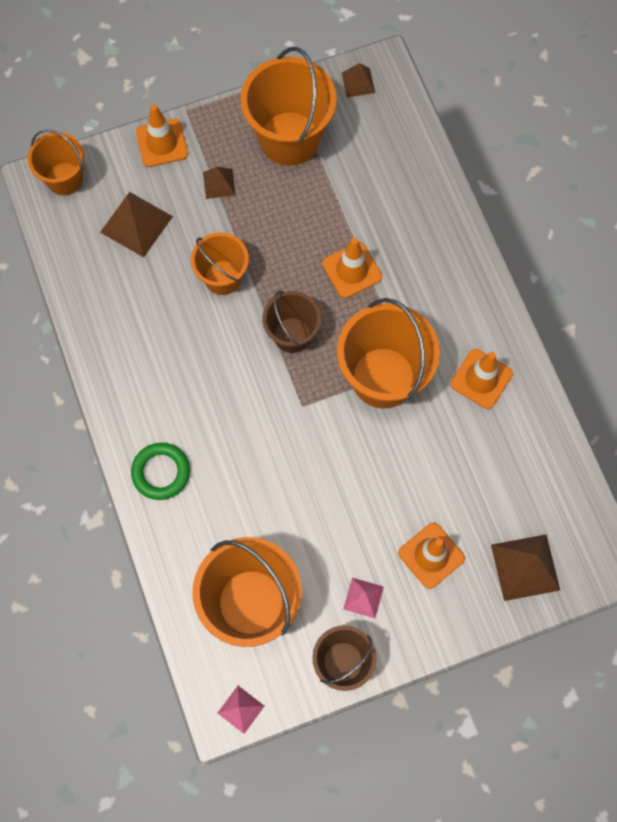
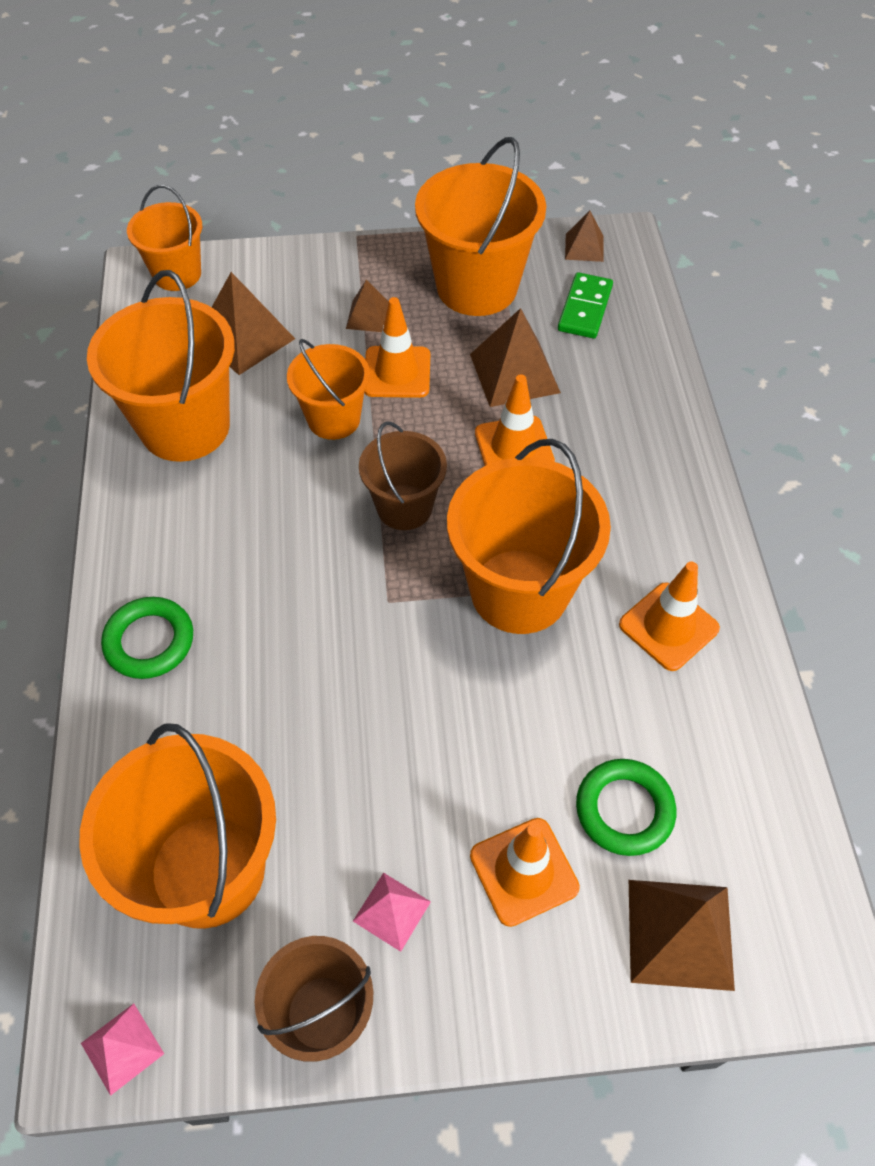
camera: 15 degrees right, 15 degrees down
(122, 309) = (185, 426): none -> orange bucket
(162, 143) = (313, 261): orange traffic cone -> orange traffic cone (397, 372)
(336, 208) = (514, 373): none -> brown pyramid
(372, 139) = (585, 308): none -> green domino
(479, 504) = (624, 809): none -> green ring

